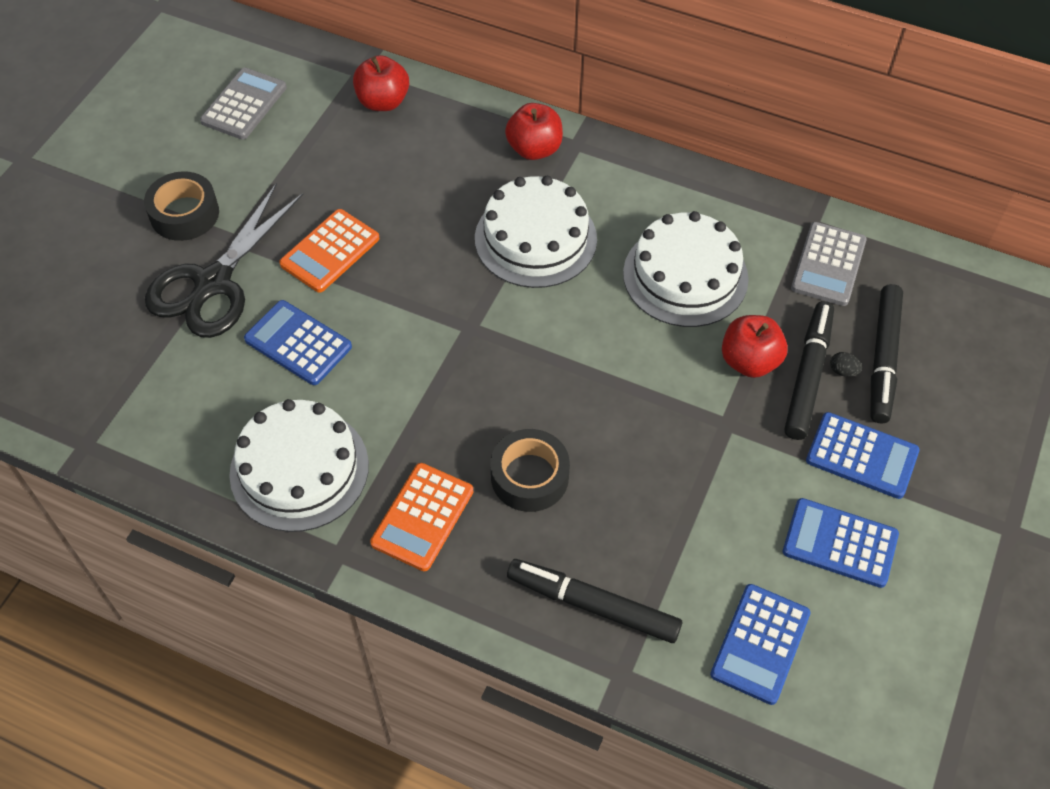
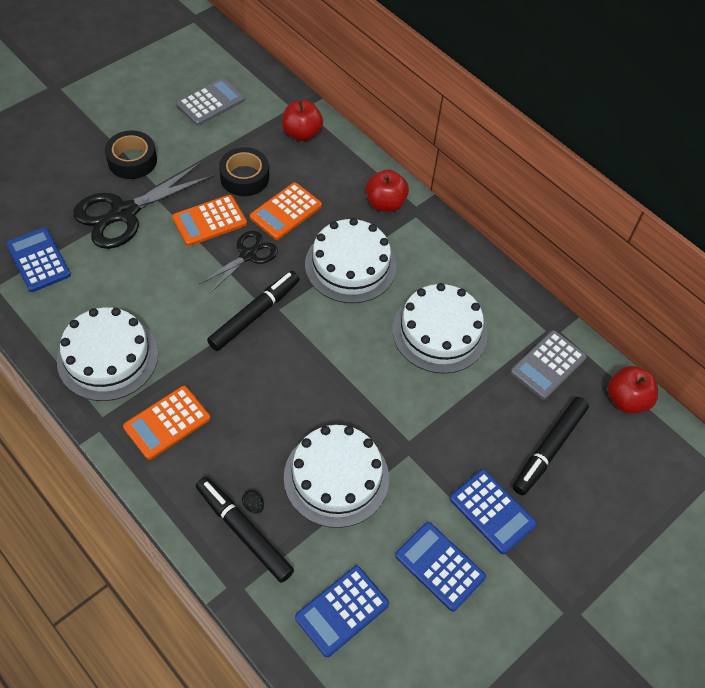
camera: 20 degrees right, 0 degrees up
(298, 343) = (154, 274): blue calculator -> blue calculator (38, 260)
(403, 274) = (248, 255): none -> black scissors
(419, 204) = (286, 212): none -> orange calculator
(529, 476) = (252, 426): black tape -> black tape (244, 177)
(664, 494) = (336, 477): none -> white cake
(749, 361) = (450, 410): red apple -> red apple (626, 400)
(808, 375) = (486, 438): black marker -> black marker (255, 314)
(843, 371) = (514, 445): black egg -> black egg (253, 505)

